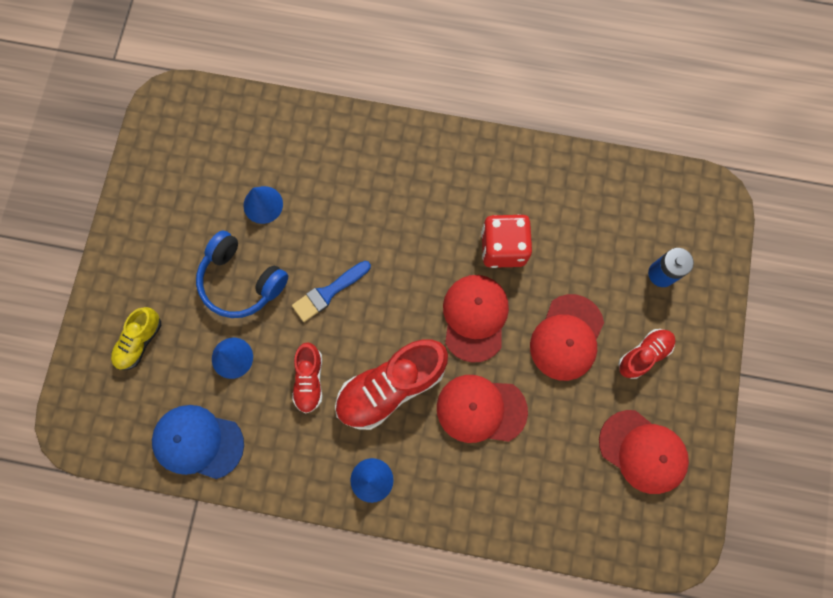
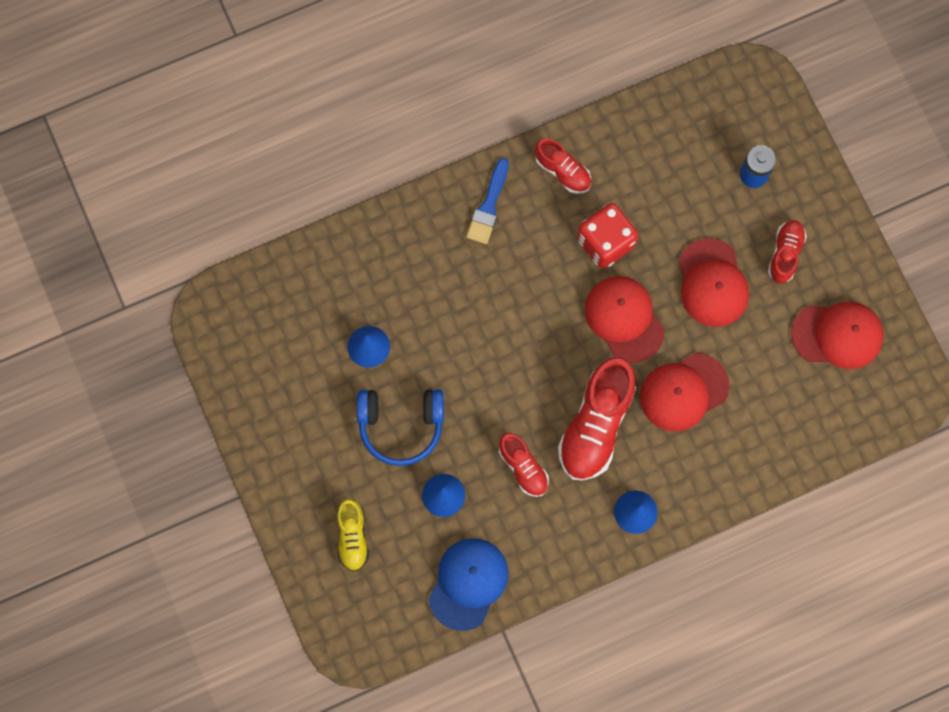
camera: 35 degrees left, 0 degrees up
(198, 442) = (468, 583): blue cap -> blue cap turned 135 degrees clockwise
(328, 292) = (484, 383): blue brush -> blue brush (488, 206)
(509, 172) = (563, 171): none -> red shoe

